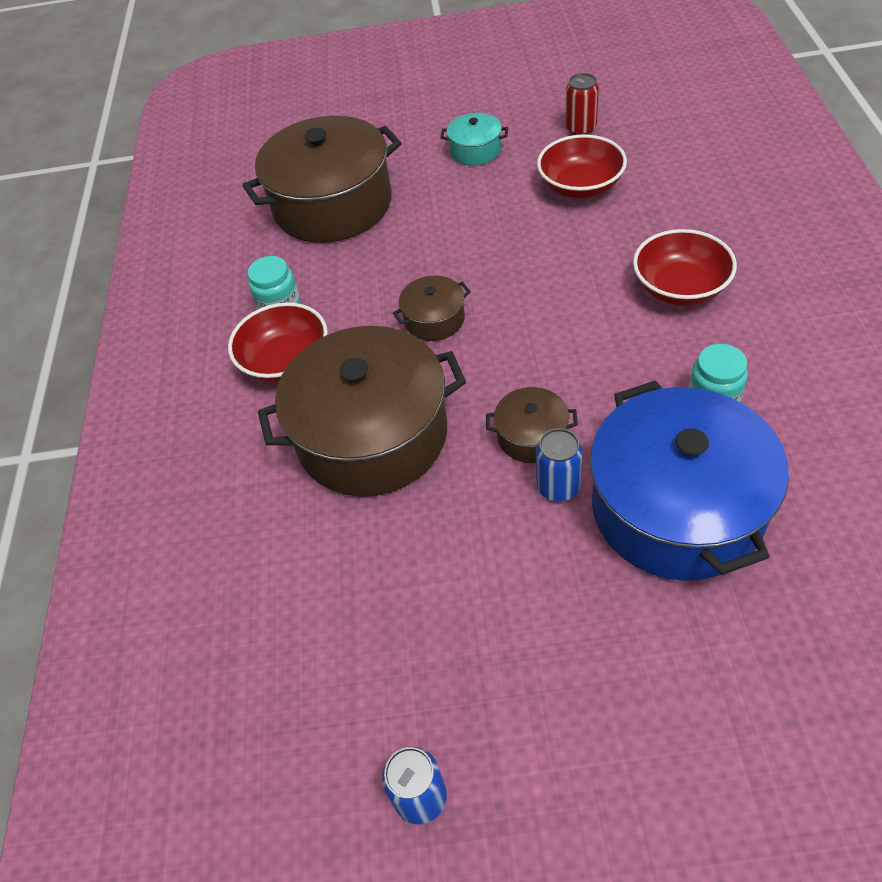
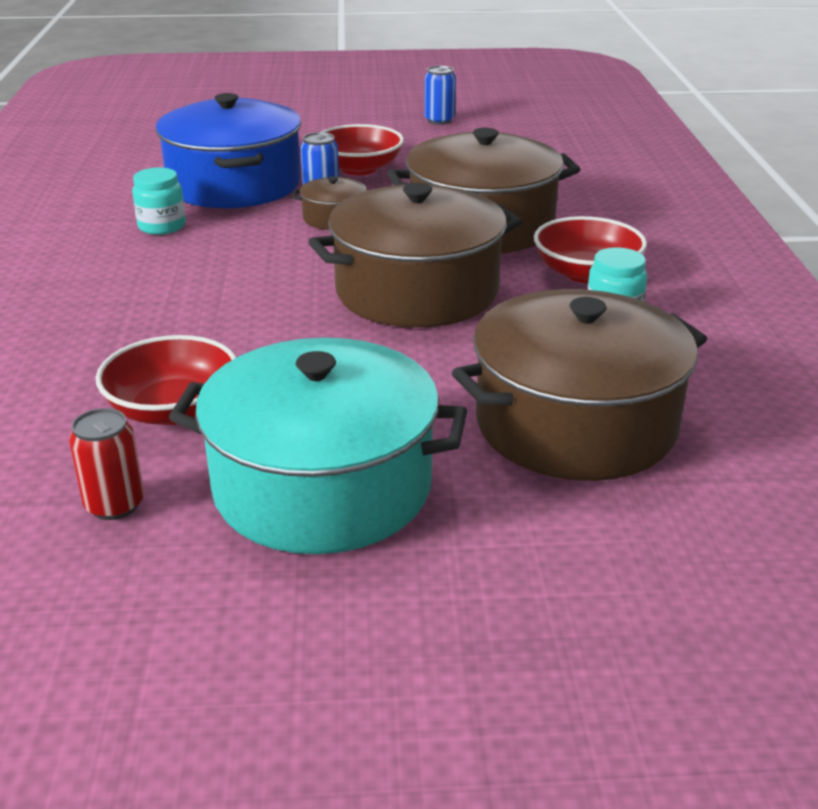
camera: 175 degrees right, 20 degrees down
(434, 319) = (417, 291): brown pot -> brown pot, size x2.26
(475, 150) = (322, 486): turquoise pot -> turquoise pot, size x2.26
(680, 287) = (126, 295): red bowl -> red bowl (359, 168)

